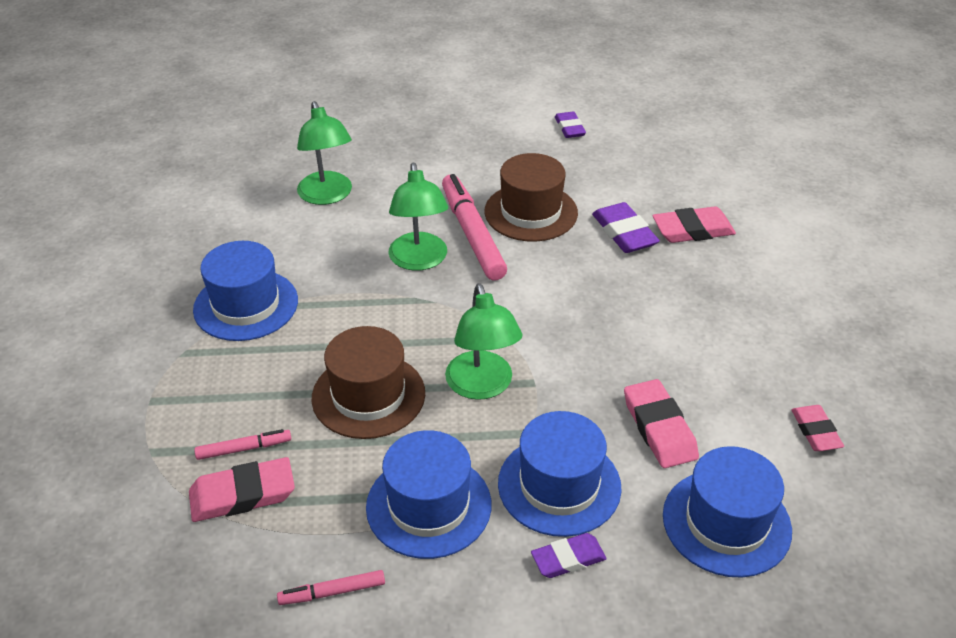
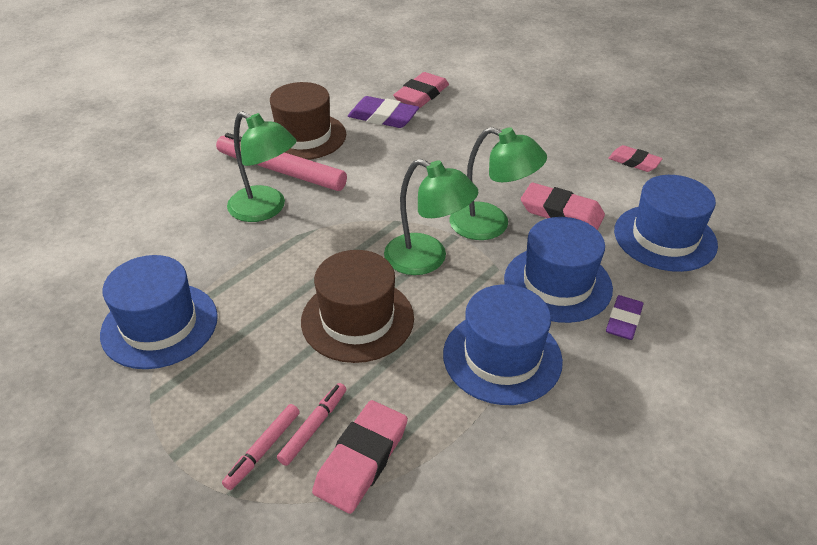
camera: 45 degrees left, 0 degrees up
(327, 196) = (121, 207): green lamp -> green lamp (491, 225)
(332, 592) = (524, 466): pink marker -> pink marker (263, 450)
(569, 128) = (257, 74): purple eraser -> none

